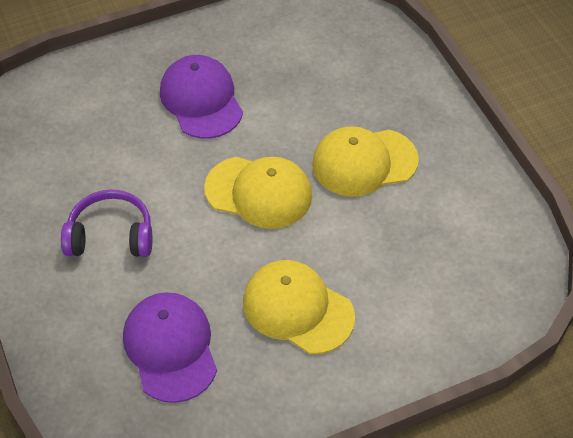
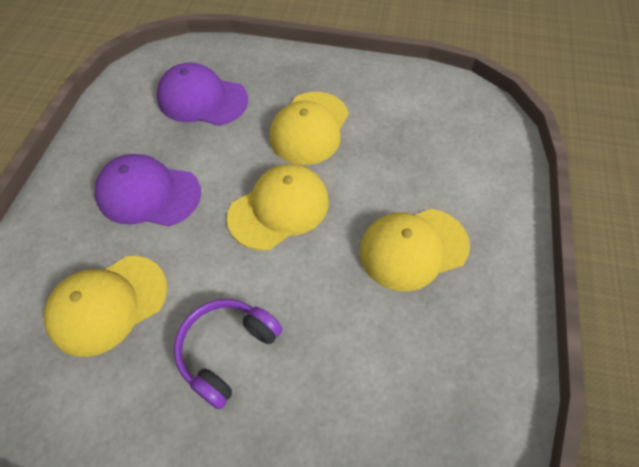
camera: 55 degrees left, 5 degrees up
(93, 142) = (108, 304): none -> yellow cap
(170, 348) = (388, 371): purple cap -> purple cap (202, 99)

